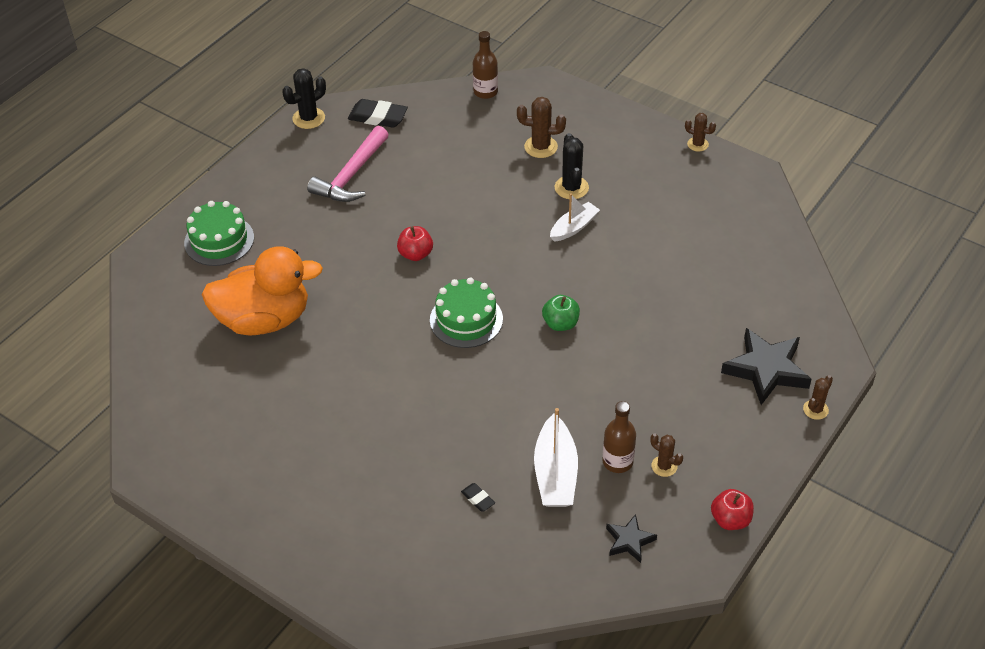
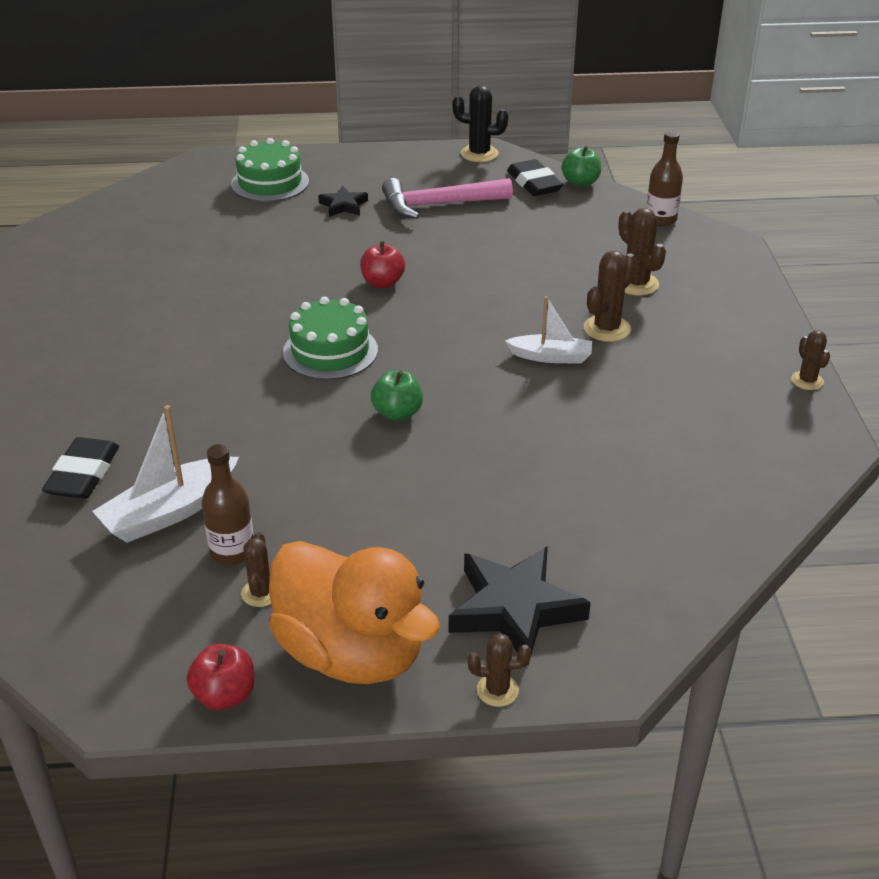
camera: 50 degrees right, 10 degrees down
(264, 319) = (199, 246): orange duck -> orange duck (351, 653)
(402, 97) = (580, 182): none -> green apple
(478, 499) = (83, 474): black eraser -> black eraser, size x1.98
(571, 188) = (607, 329): black cactus -> brown cactus
(629, 541) = (115, 619): black star -> black star (343, 205)

